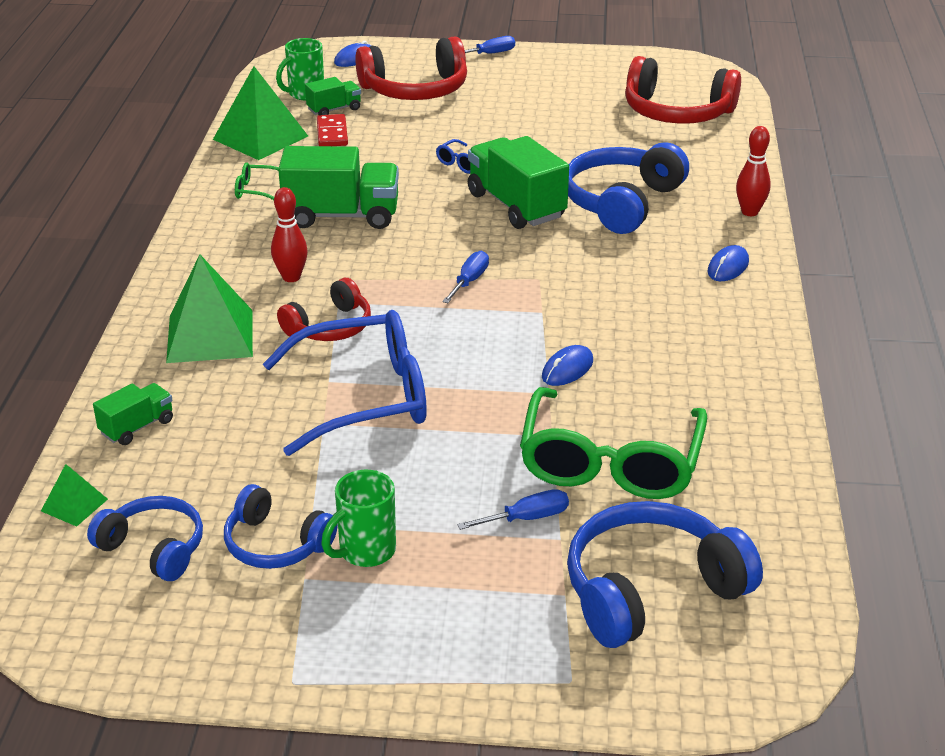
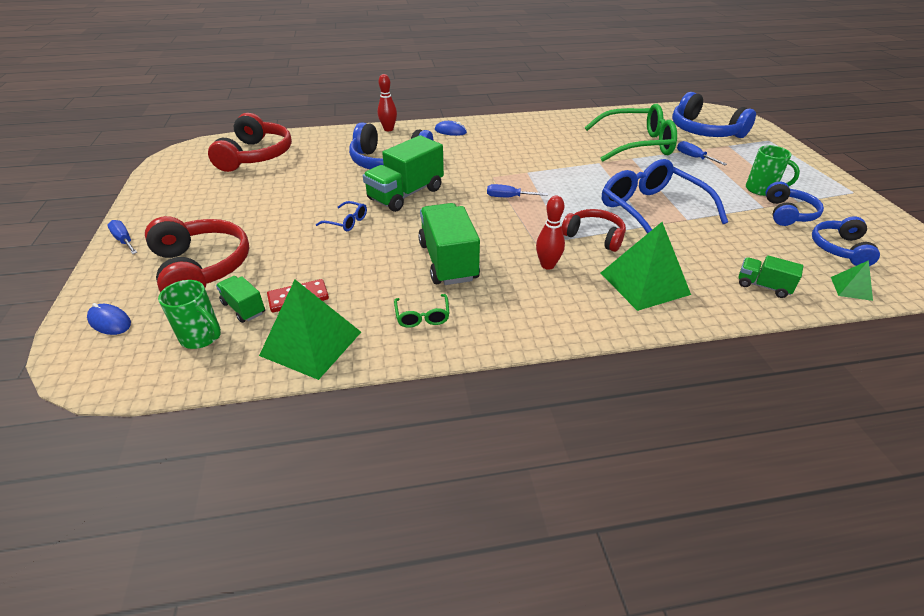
camera: 105 degrees left, 5 degrees up
(567, 369) = (574, 160): blue mouse -> none

